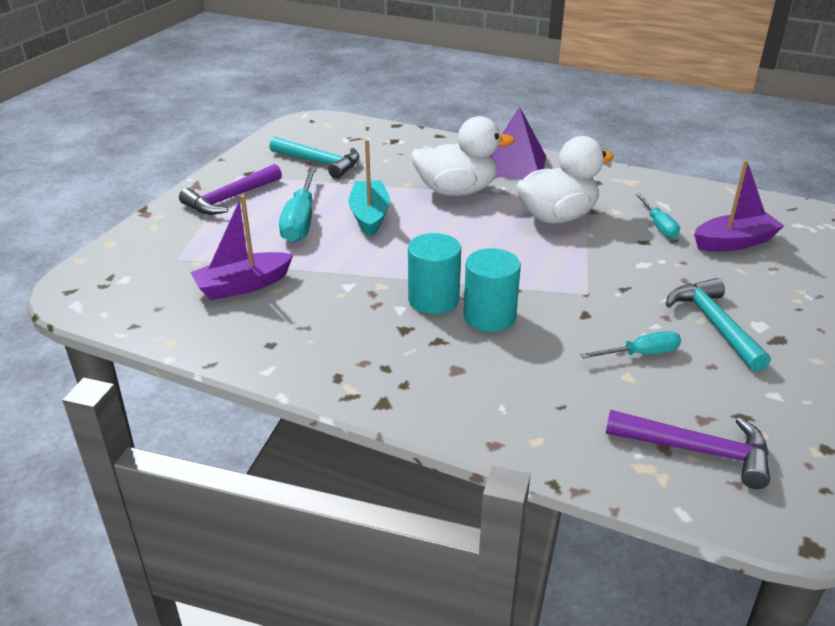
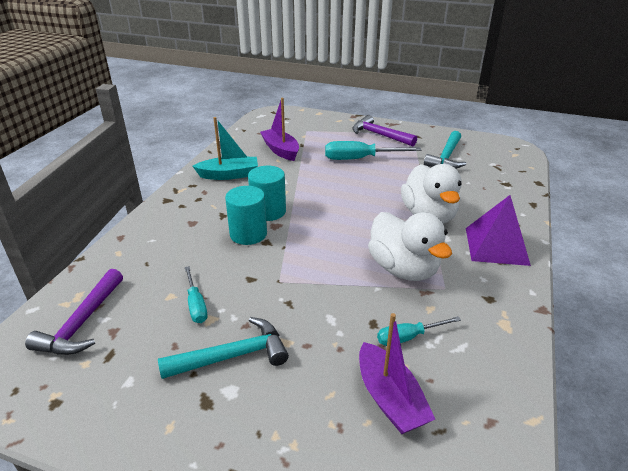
camera: 85 degrees right, 0 degrees up
(369, 216) = (373, 182): turquoise boat -> turquoise boat (229, 175)

